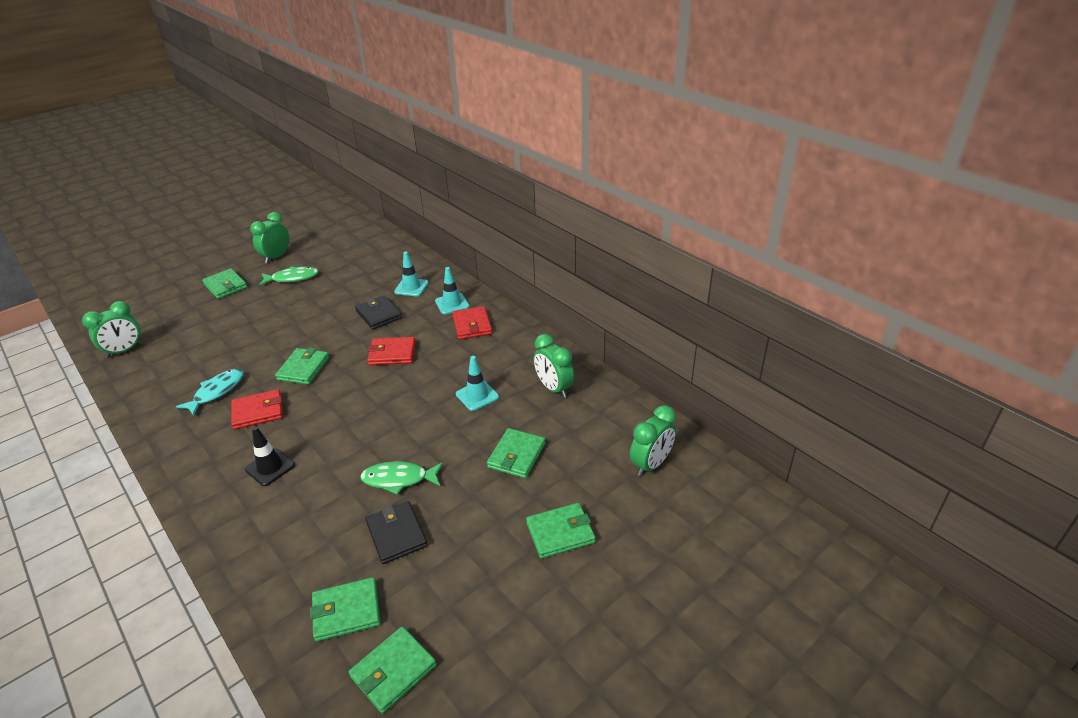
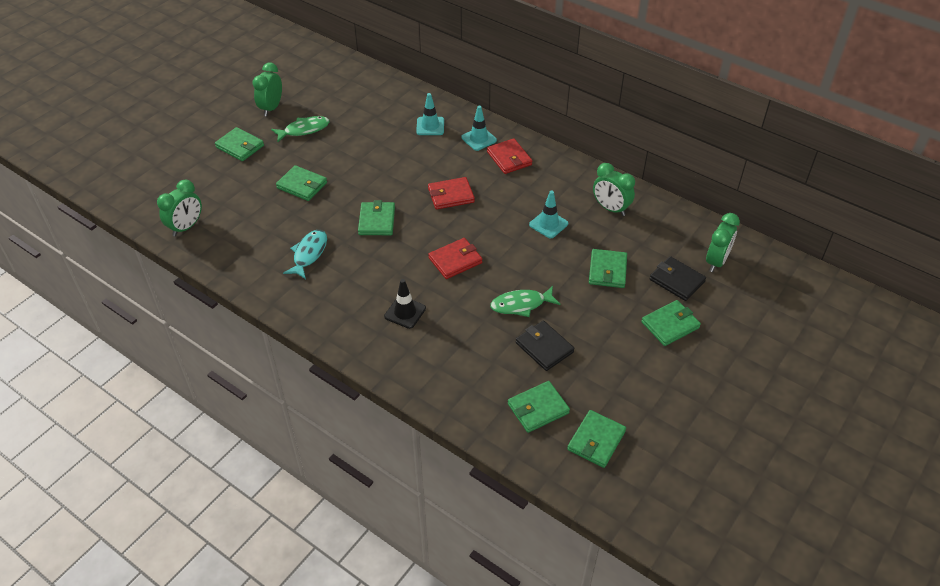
camera: 15 degrees left, 10 degrees up
(256, 326) = (302, 185): none -> green wallet
(258, 411) = (361, 266): red wallet -> red wallet (455, 260)
(379, 315) = (415, 158): black wallet -> black wallet (676, 280)

